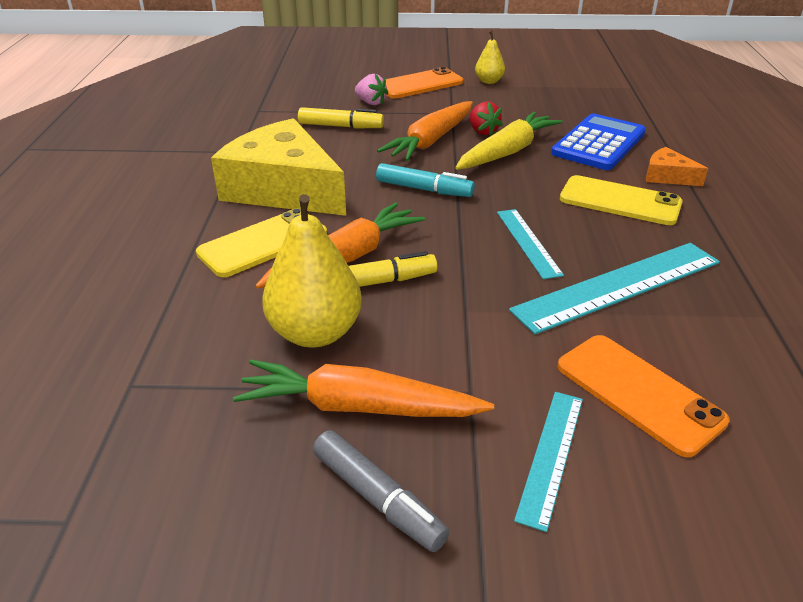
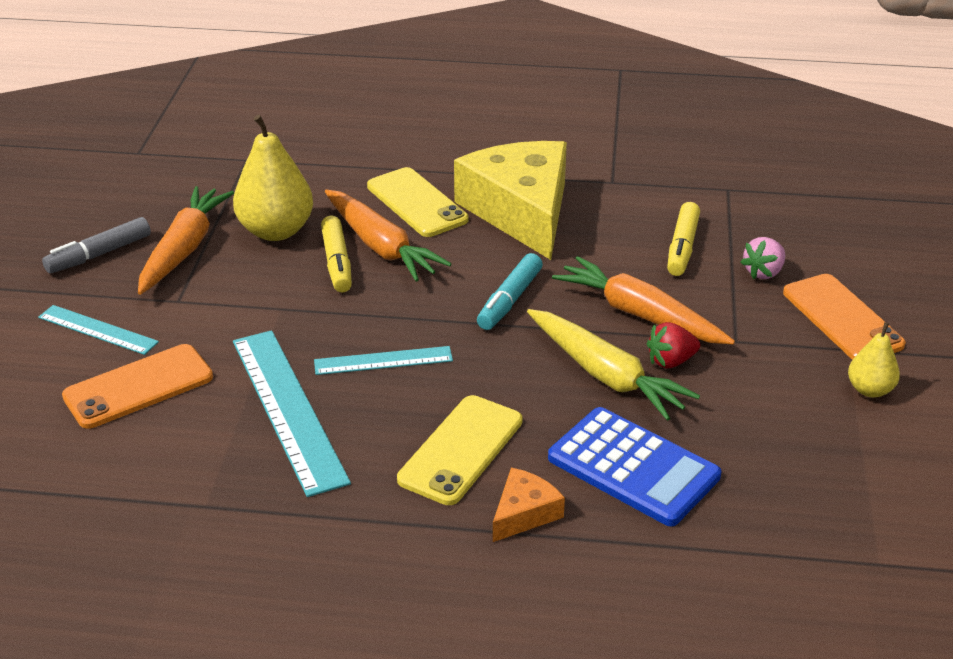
camera: 95 degrees right, 0 degrees up
(283, 189) = (521, 211): yellow cheese -> yellow cheese turned 60 degrees counterclockwise

